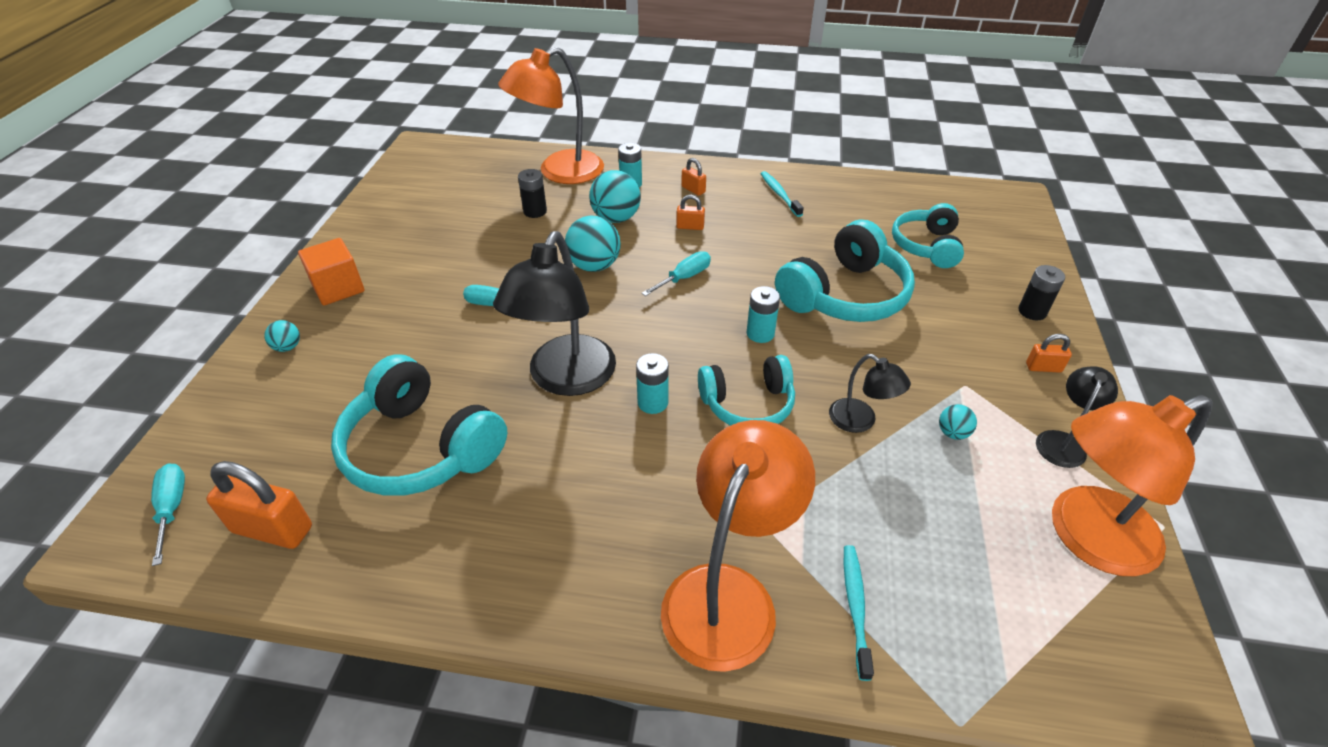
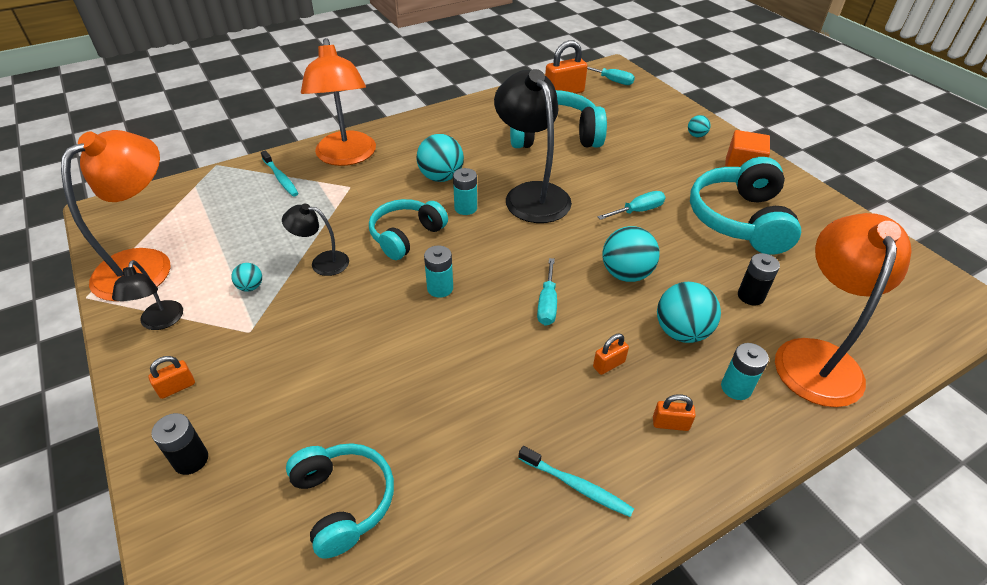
camera: 140 degrees right, 0 degrees up
(634, 465) = (441, 177): none -> turquoise ball
(844, 295) = (397, 367): turquoise headphones -> turquoise headphones (740, 220)

